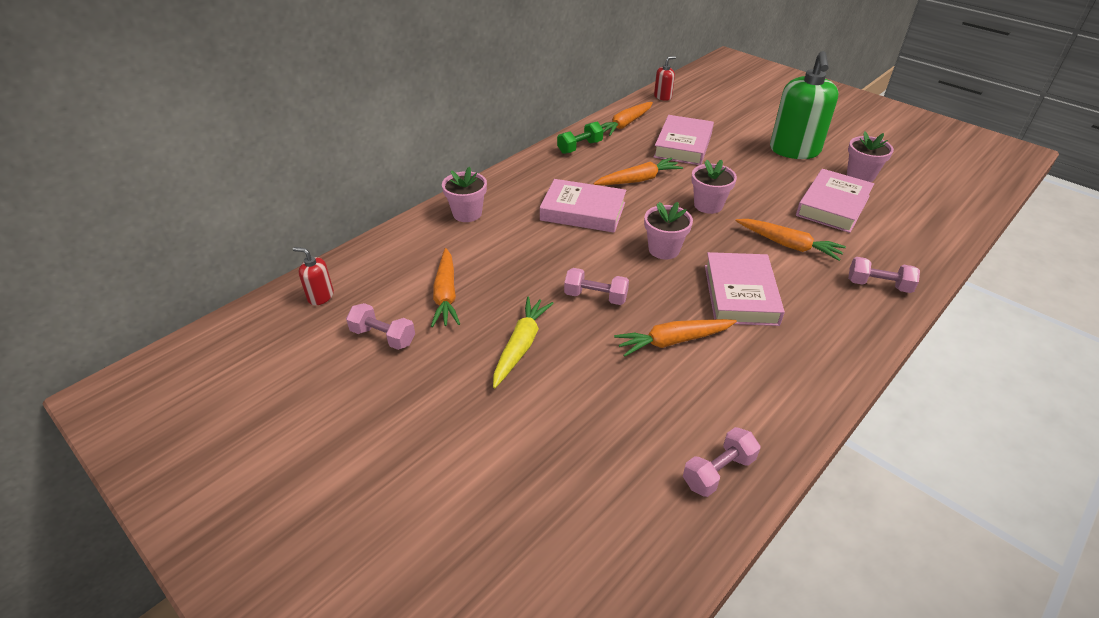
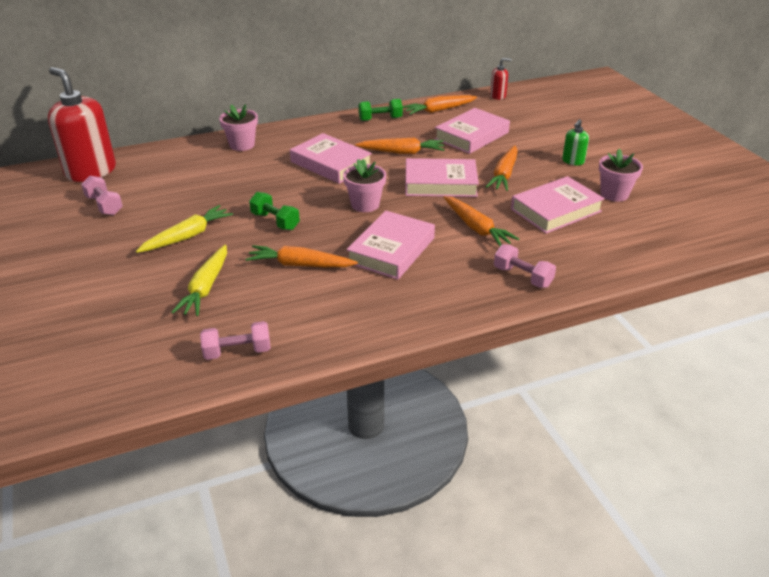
camera: 25 degrees right, 5 degrees down
(320, 296) = (91, 171): red soap dispenser -> red soap dispenser, size x2.21
(446, 295) = (171, 192): orange carrot -> orange carrot (504, 175)
(595, 297) = (275, 221): pink dumbbell -> green dumbbell
(605, 404) = (205, 288): none -> yellow carrot
(708, 205) = (440, 183): pink flower pot -> pink book
(794, 150) = (573, 161): green soap dispenser -> green soap dispenser, size x0.45

